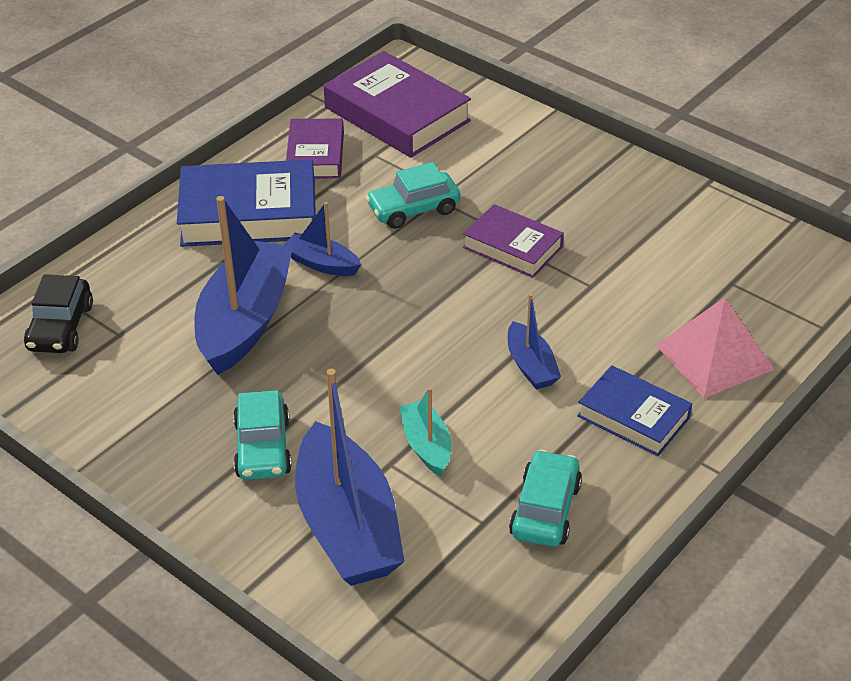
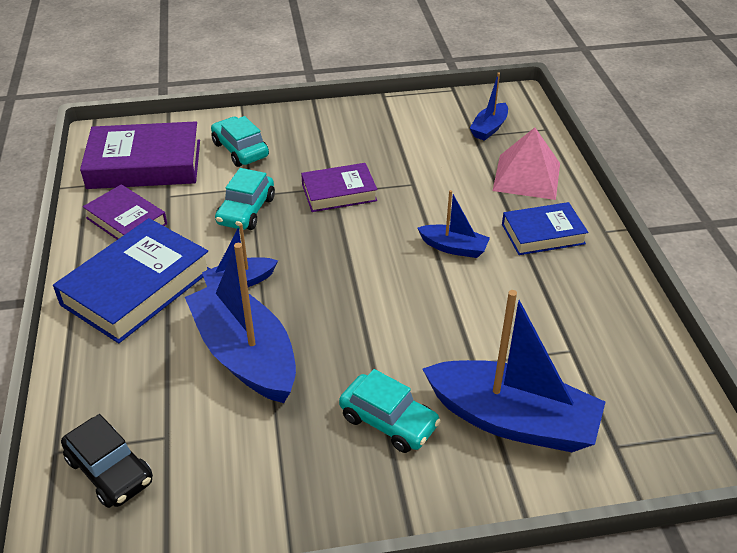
camera: 50 degrees left, 0 degrees up
(426, 445) = (475, 335): turquoise boat -> none
(545, 510) = (586, 316): turquoise car -> turquoise car (240, 150)
(761, 286) = (489, 128): none -> blue boat

